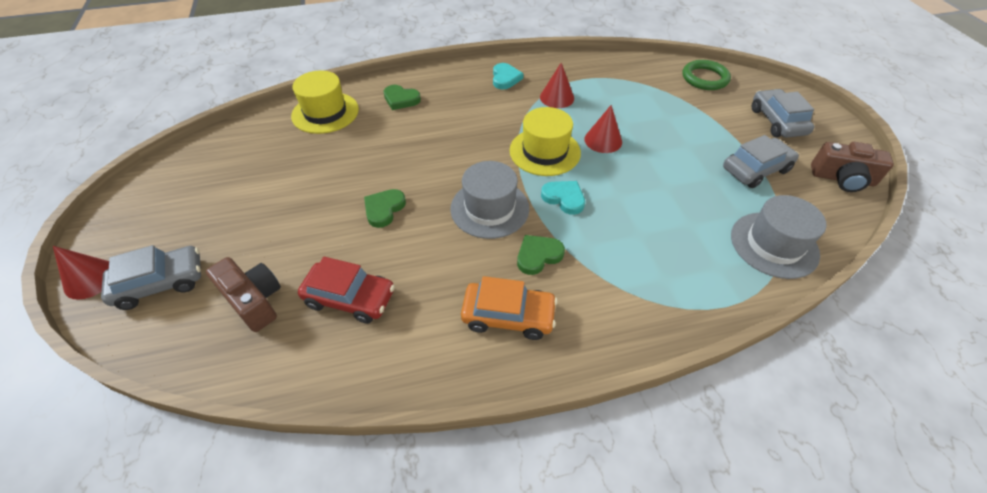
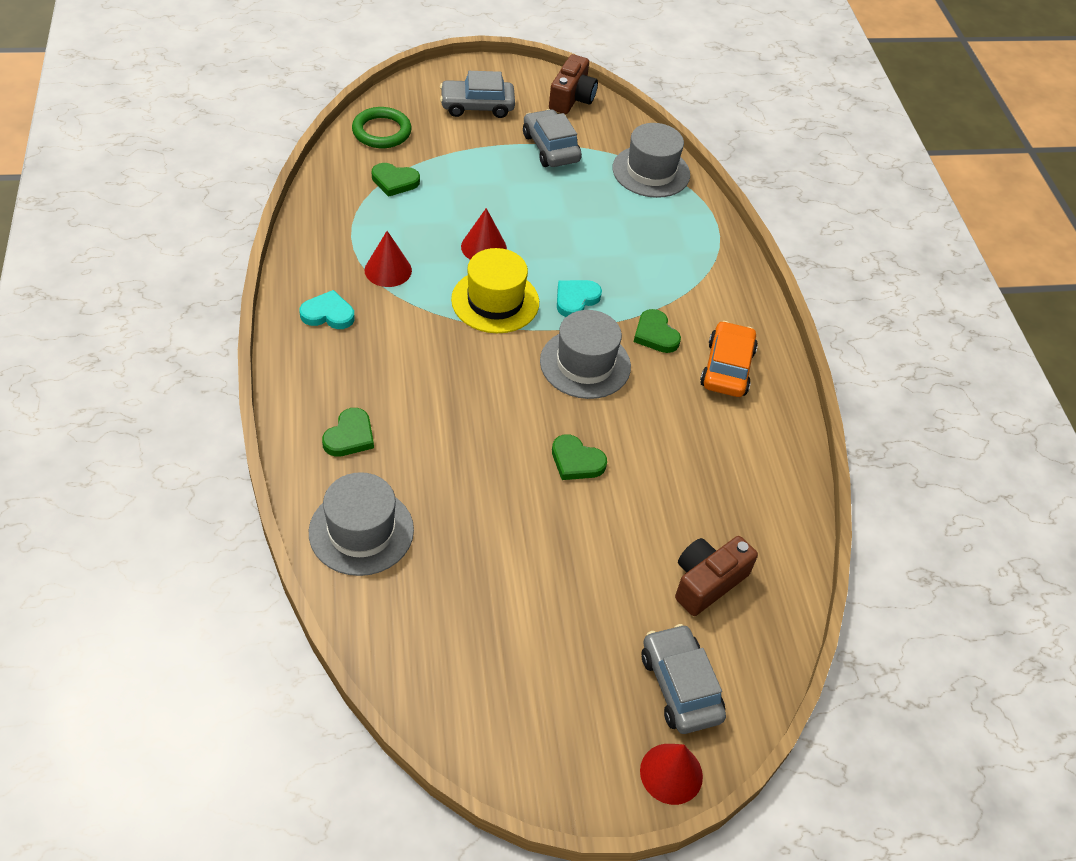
camera: 90 degrees left, 0 degrees up
(325, 113) = (361, 531): yellow hat -> grey hat
(350, 298) = (705, 493): red car -> none
(652, 90) = (394, 181): none -> green heart

